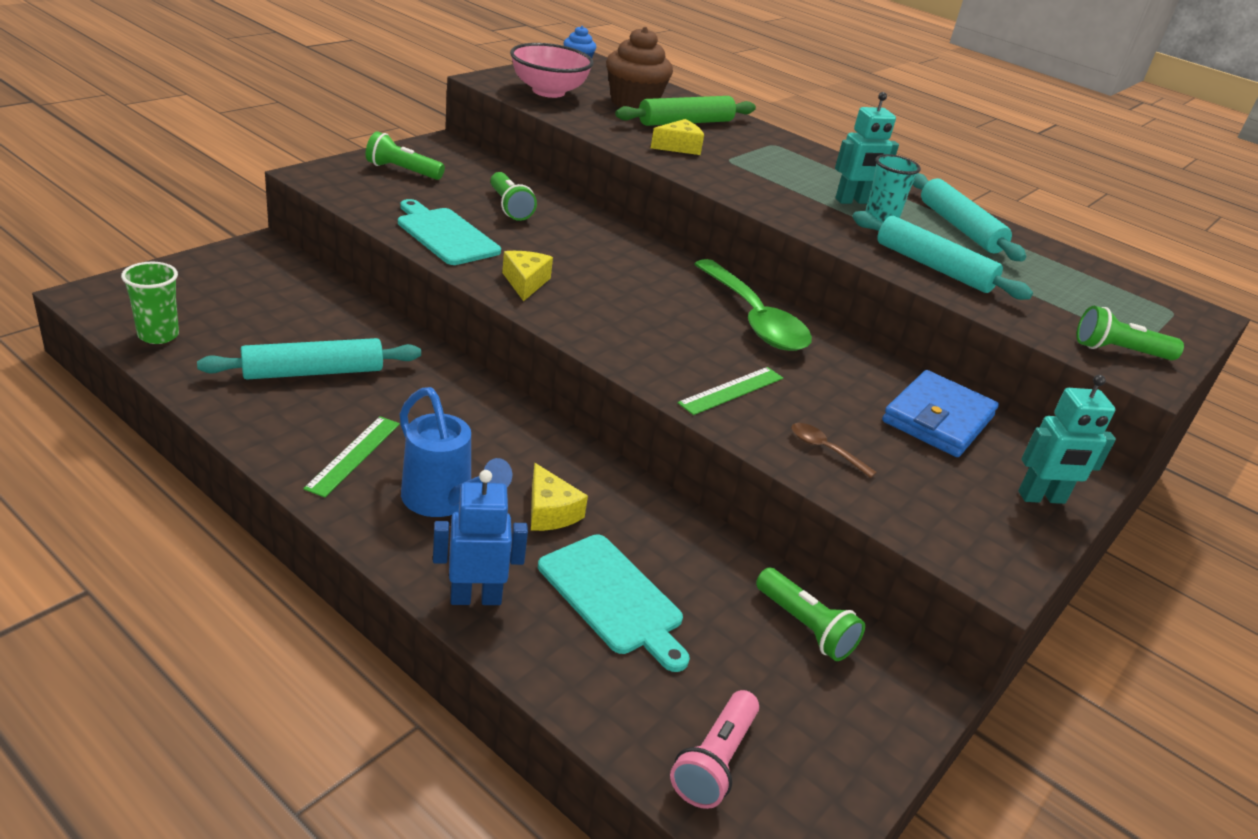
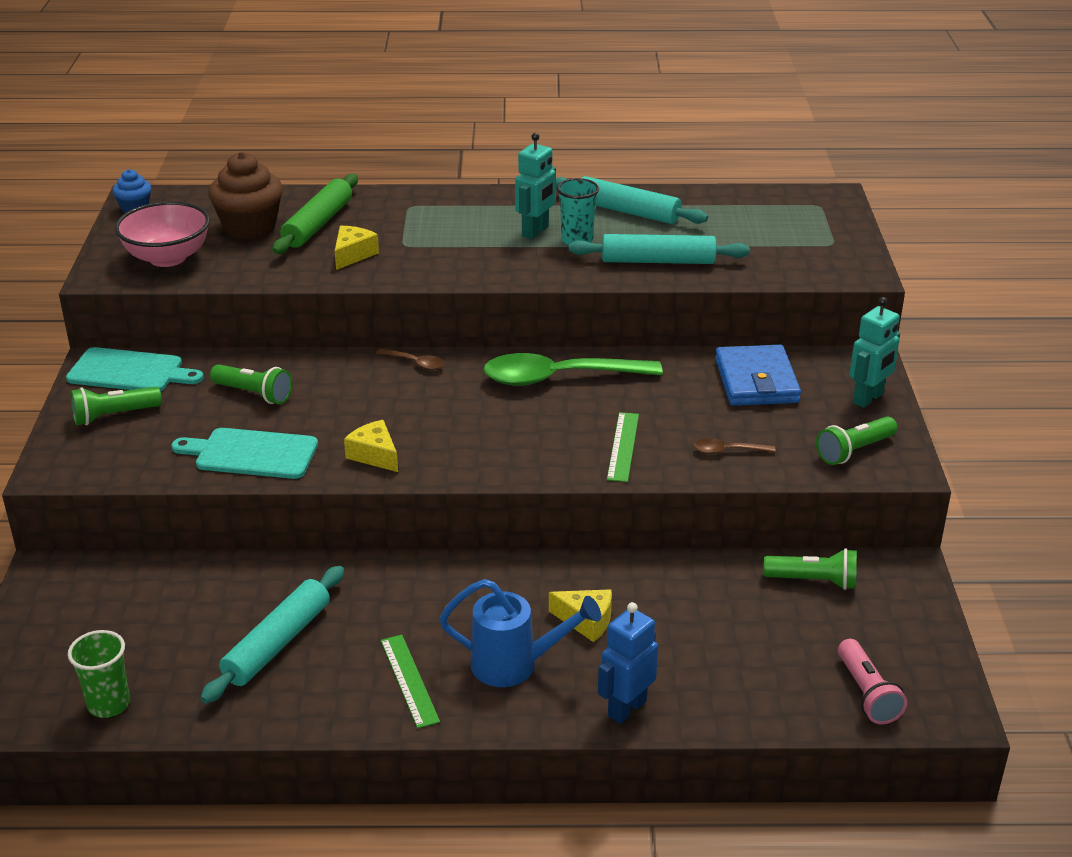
camera: 35 degrees left, 0 degrees up
(613, 597) = (698, 645): turquoise cutting board -> turquoise cutting board (130, 371)
(654, 251) = (415, 363): none -> brown spoon
(754, 319) = (559, 378): green spoon -> green spoon turned 150 degrees clockwise
(1119, 351) = (830, 262): green flashlight -> green flashlight (854, 451)

